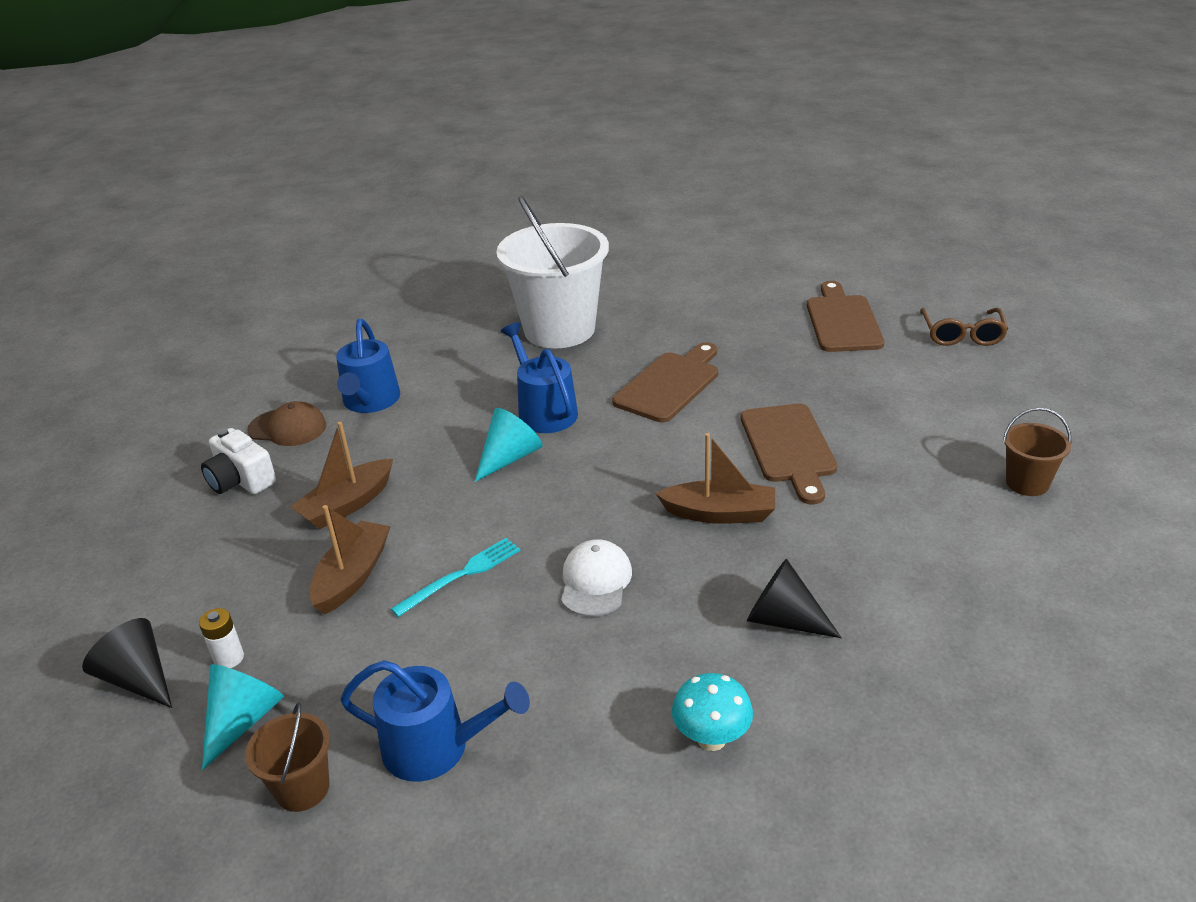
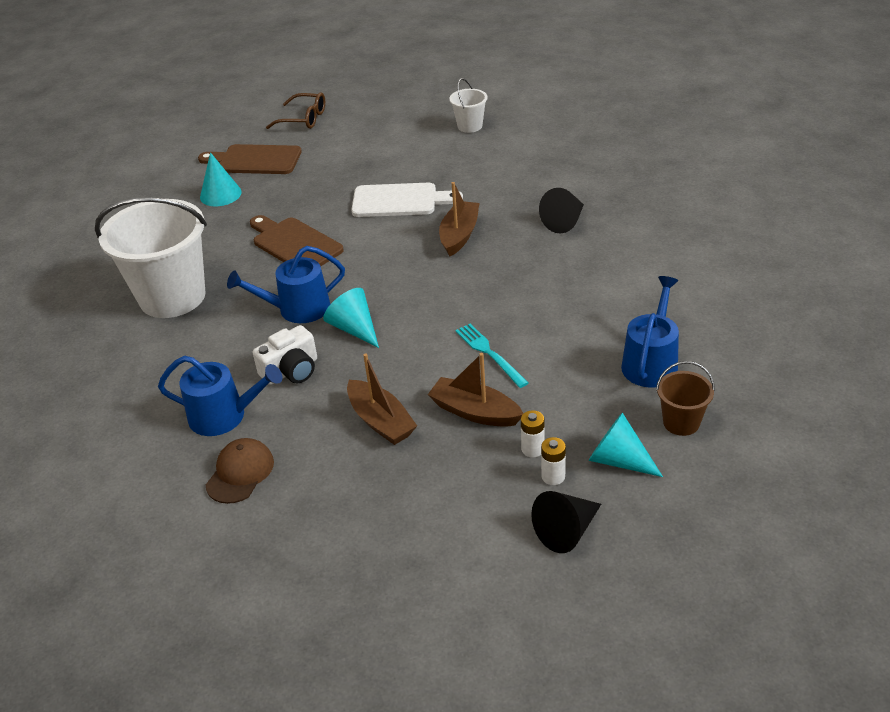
camera: 80 degrees left, 5 degrees up
(241, 480) = (314, 499): white camera -> white camera (291, 370)
(279, 635) = (532, 449): none -> white battery
(595, 581) = (513, 291): white cap -> none
(711, 738) = (653, 255): turquoise mushroom -> none
(758, 315) = (220, 194): none -> turquoise cone
(789, 448) = (399, 201): brown cutting board -> white cutting board
(1027, 483) = (470, 126): brown bucket -> white bucket

